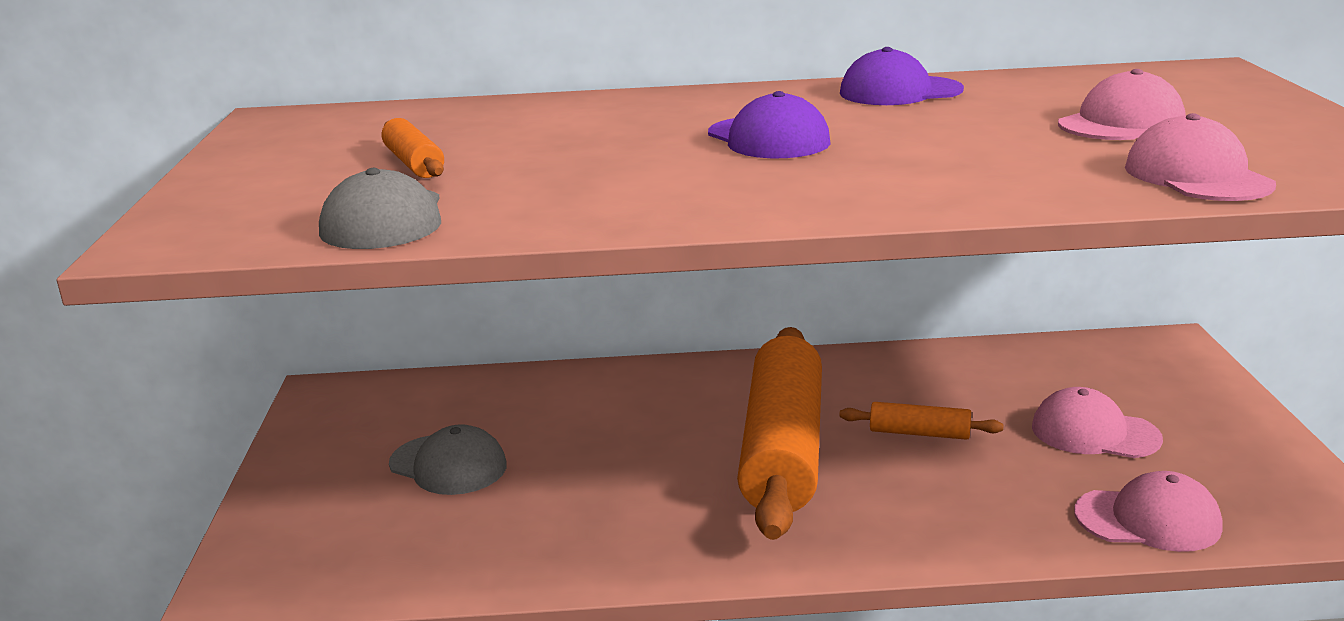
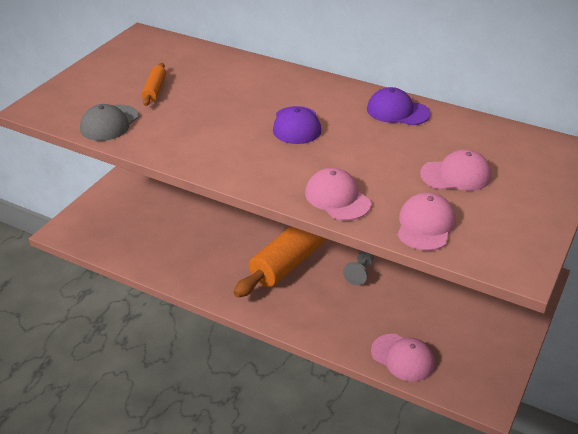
camera: 30 degrees right, 15 degrees up
(448, 465) = (170, 207): grey cap -> none
(919, 433) = (360, 272): orange rolling pin -> grey pawn
(1094, 433) = (435, 307): pink cap -> pink cap (337, 198)

